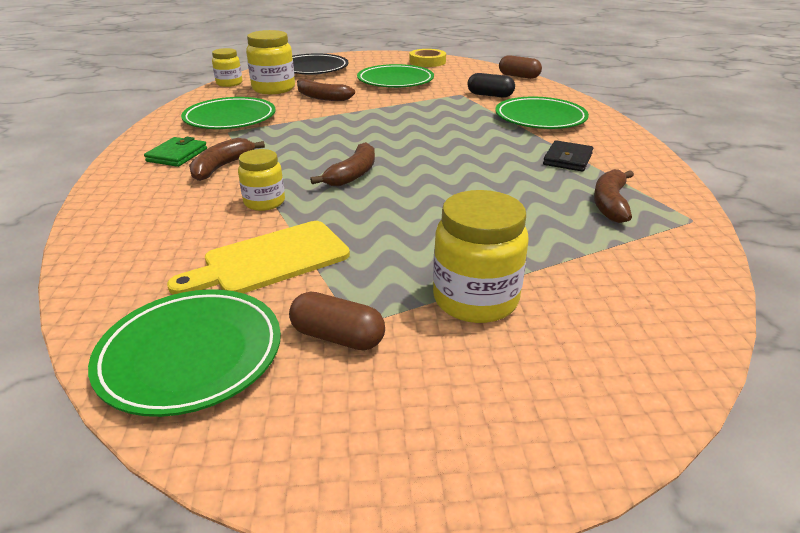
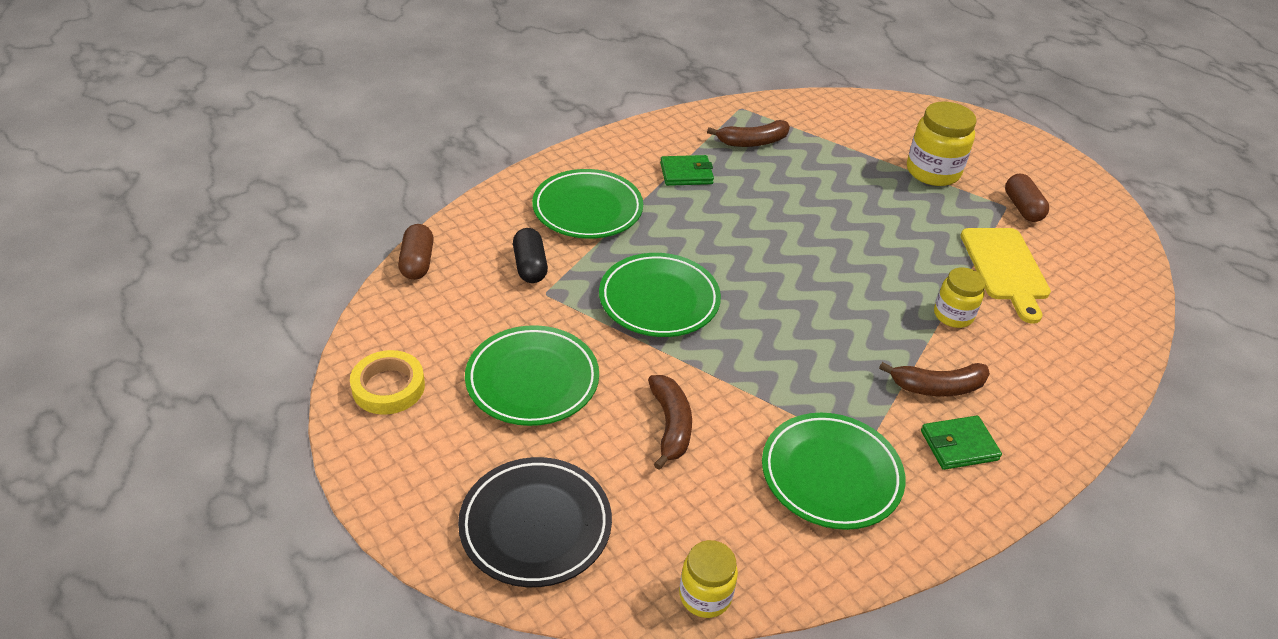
camera: 125 degrees left, 10 degrees up
(191, 355) = (1101, 251): green plate -> green plate (659, 300)
(270, 260) = (1005, 268): yellow cutting board -> yellow cutting board turned 60 degrees clockwise
(273, 89) = (681, 509): yellow jar -> none
(353, 174) = (850, 287): brown banana -> none
(567, 159) = (686, 173): black wallet -> green wallet

